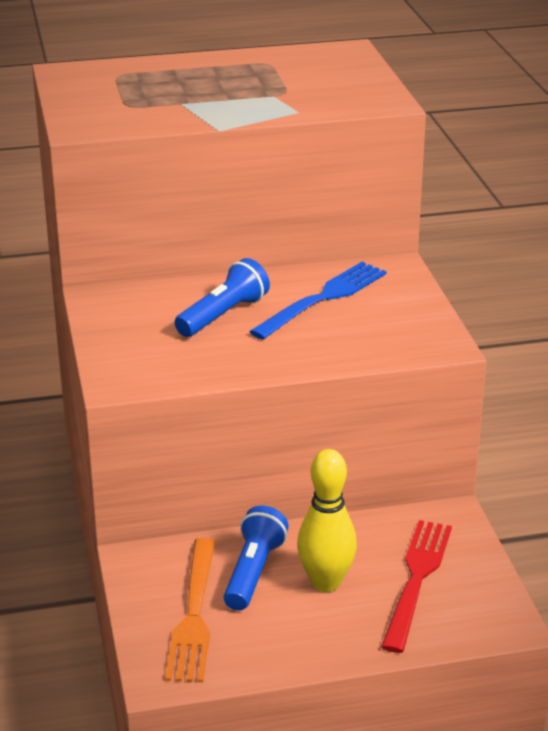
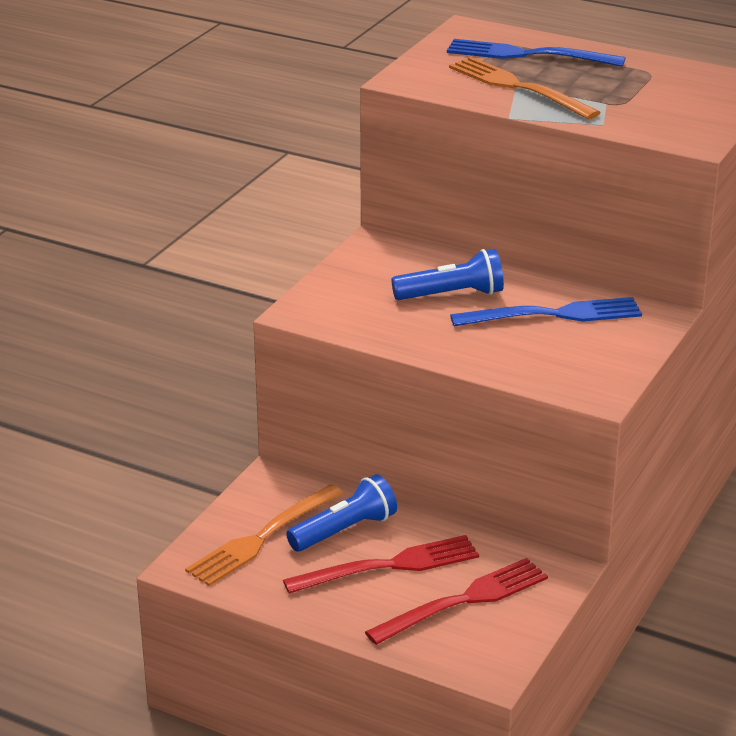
camera: 40 degrees right, 0 degrees up
(151, 77) = (528, 55): none -> blue fork
(187, 104) = (518, 87): none -> orange fork
(326, 582) = (389, 566): yellow bowling pin -> red fork

